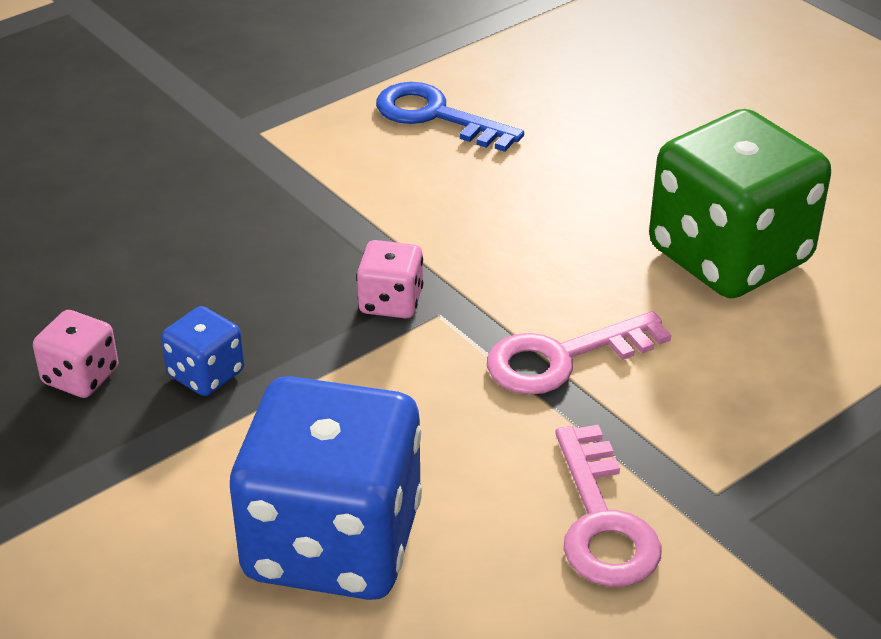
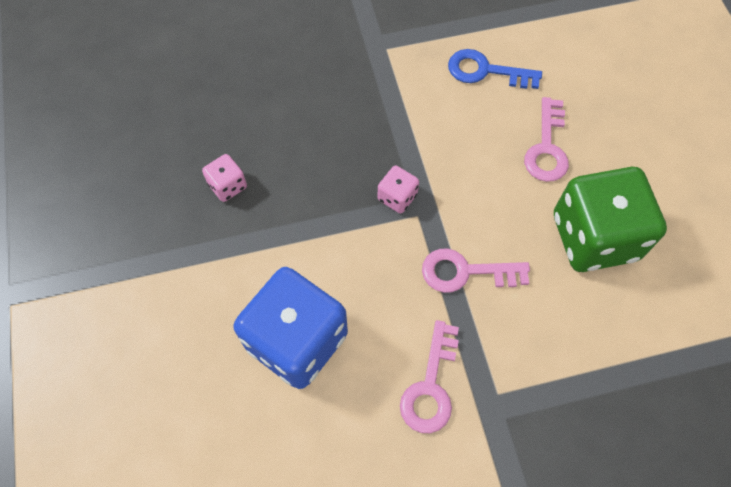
camera: 25 degrees right, 25 degrees up
(206, 374) = (286, 208): blue dice -> none
(436, 116) = (485, 71): blue key -> blue key turned 45 degrees counterclockwise
(588, 176) = (547, 147): none -> pink key

